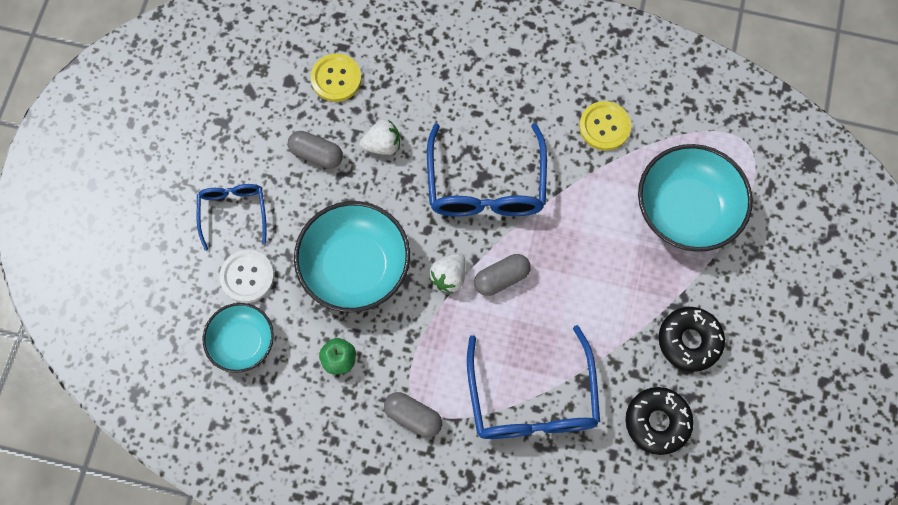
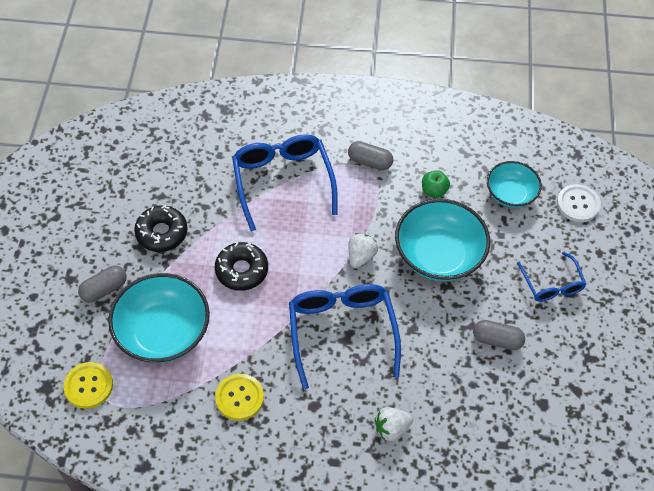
camera: 170 degrees right, 15 degrees down
(247, 276) = (523, 238): white button -> white button (578, 204)
(336, 78) = (499, 412): yellow button -> yellow button (88, 386)
(382, 145) = (441, 355): white strawberry -> white strawberry (391, 428)
(501, 278) = (317, 260): grey capsule -> grey capsule (104, 289)
(657, 422) = (187, 178): black donut -> black donut (241, 270)

